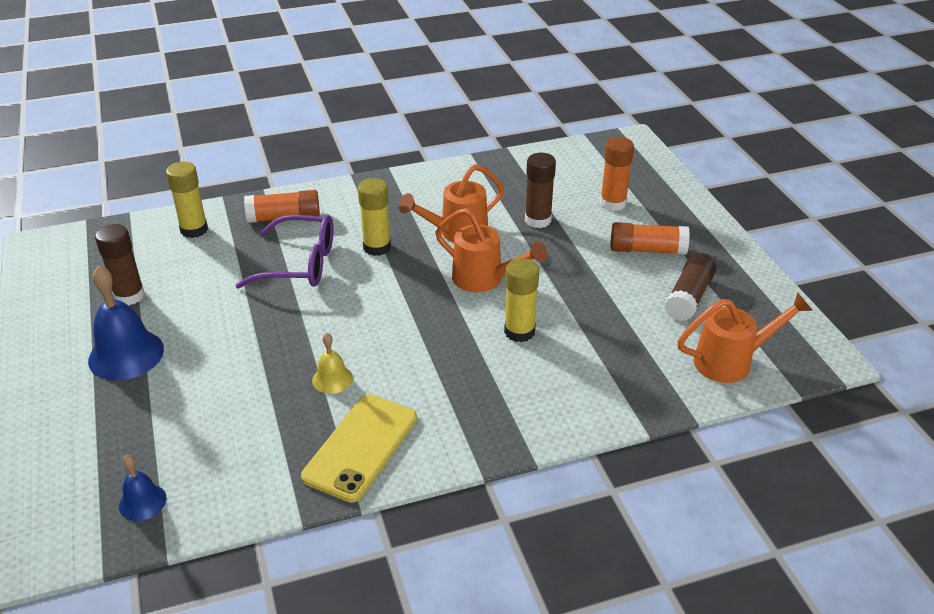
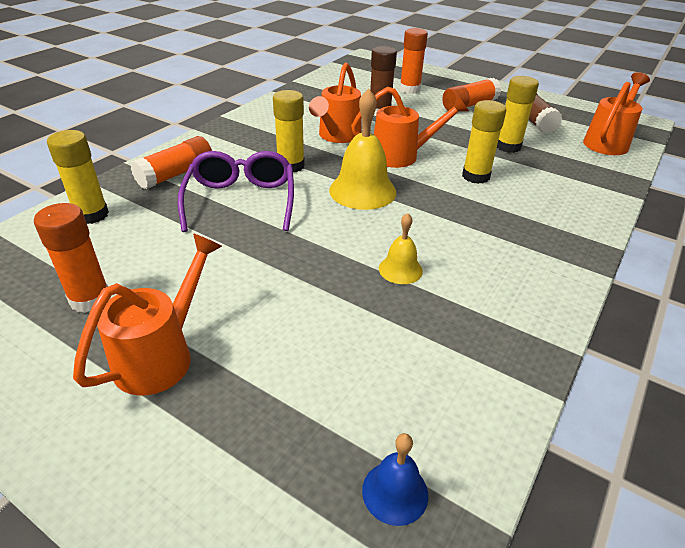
camera: 40 degrees left, 0 degrees up
(126, 354) = (162, 355): blue bell -> orange watering can
(129, 296) = (90, 299): brown glue stick -> orange glue stick
(299, 264) = (241, 201): purple glasses -> purple glasses turned 60 degrees counterclockwise
(361, 447) = (503, 307): yellow phone -> none
(400, 298) = (362, 191): none -> yellow bell
(605, 316) = (508, 146): none -> yellow glue stick

